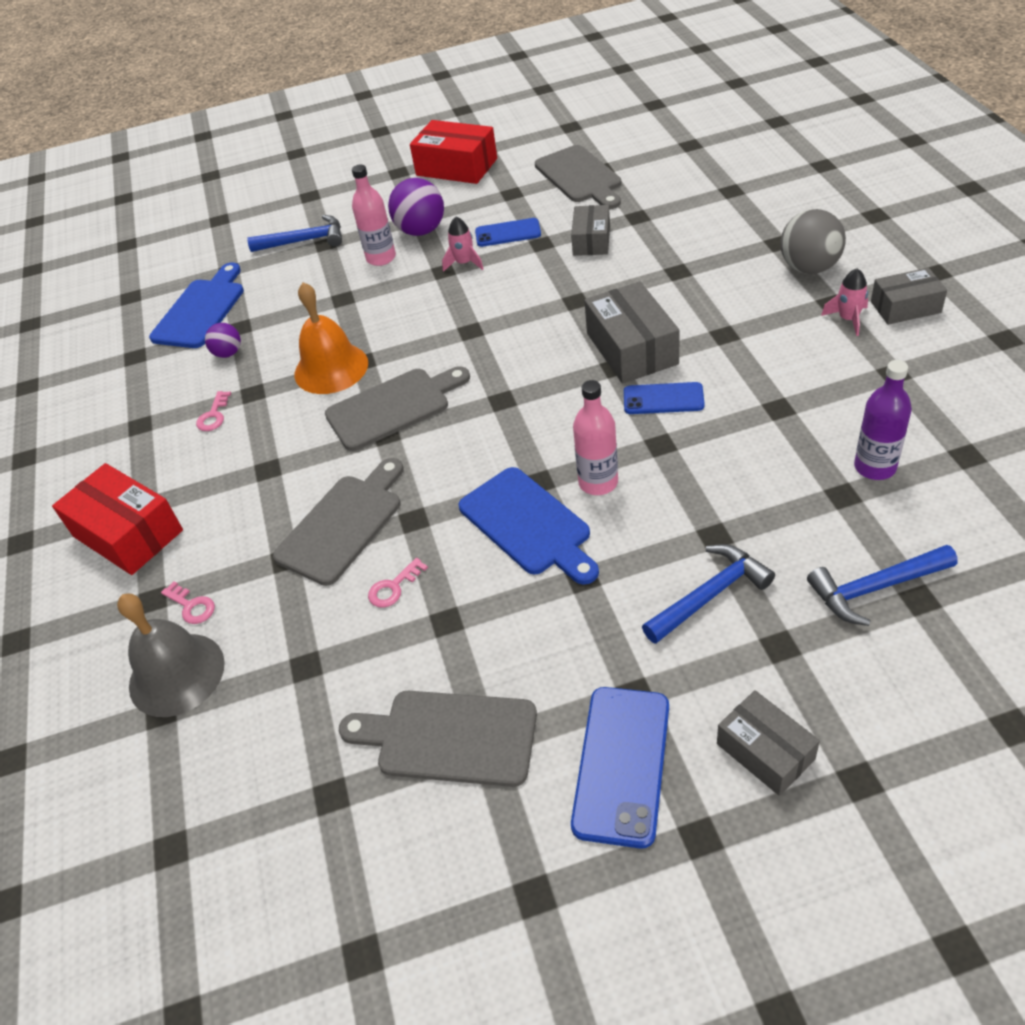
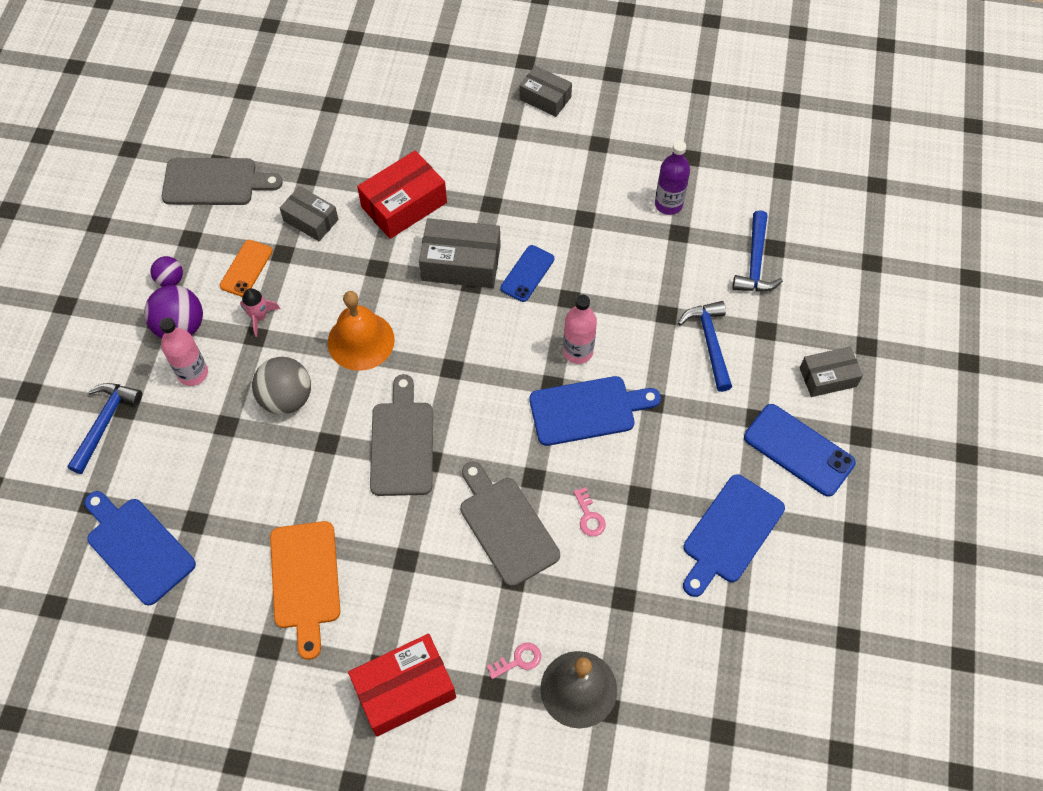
camera: 70 degrees left, 15 degrees up
(214, 415) = (305, 581): pink key -> orange cutting board
(228, 353) = (226, 543): purple ball -> purple ball (170, 280)
(331, 368) = (316, 469): orange bell -> orange bell (361, 341)
(449, 737) = (730, 533): grey cutting board -> blue cutting board
(456, 167) = (105, 258): red box -> red box (404, 205)
(508, 233) = (246, 268): blue phone -> orange phone
(809, 268) = (462, 118): grey ball -> grey ball (286, 398)
(848, 319) = (532, 132): pink rocket -> none
(905, 307) = (545, 98): grey box -> grey box turned 75 degrees counterclockwise

